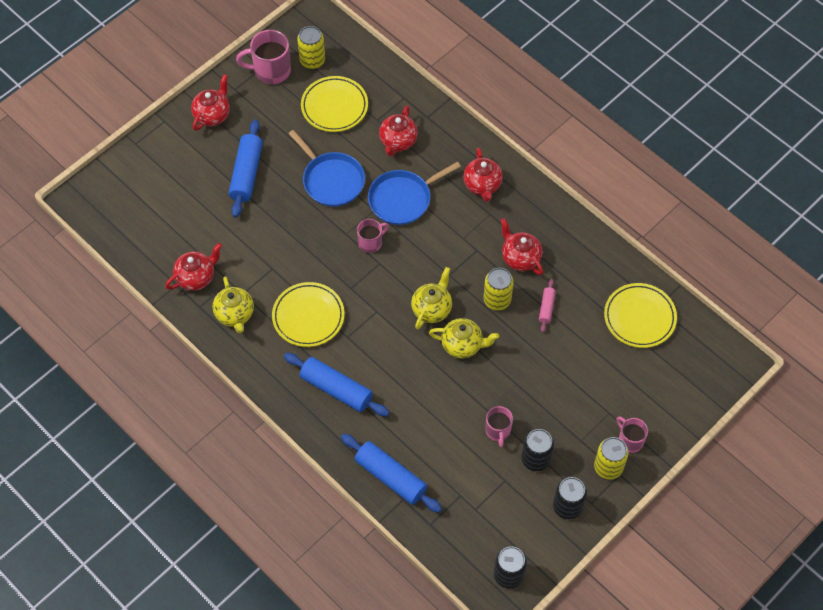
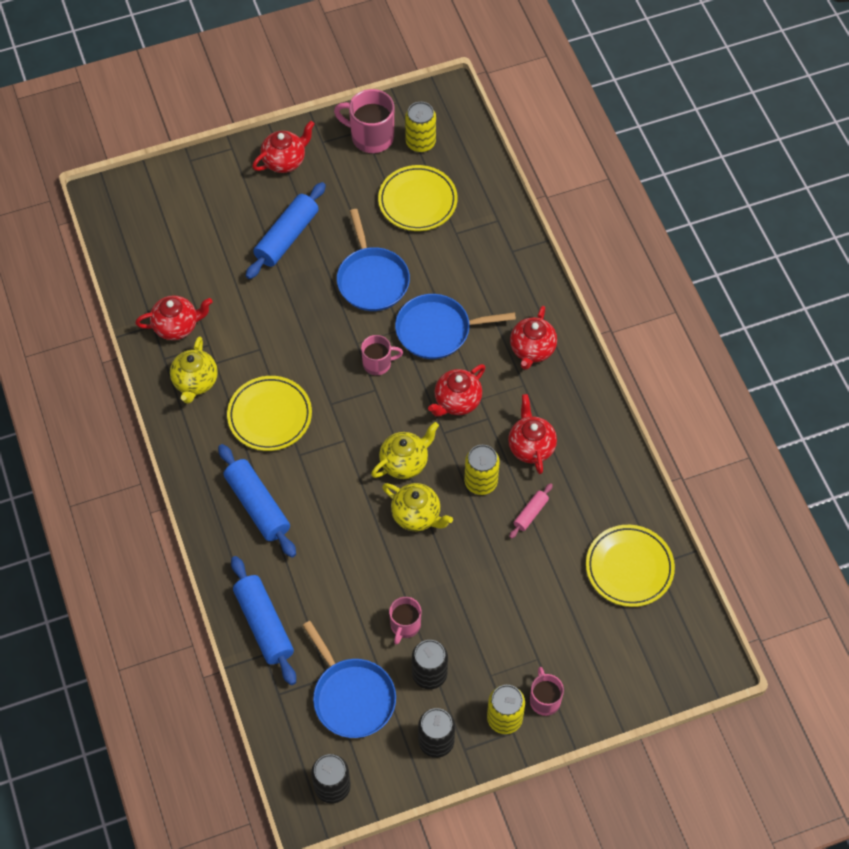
camera: 25 degrees right, 0 degrees up
(398, 142) = (465, 266): red teapot -> red teapot (457, 401)
(487, 501) = (351, 697): none -> blue pan

